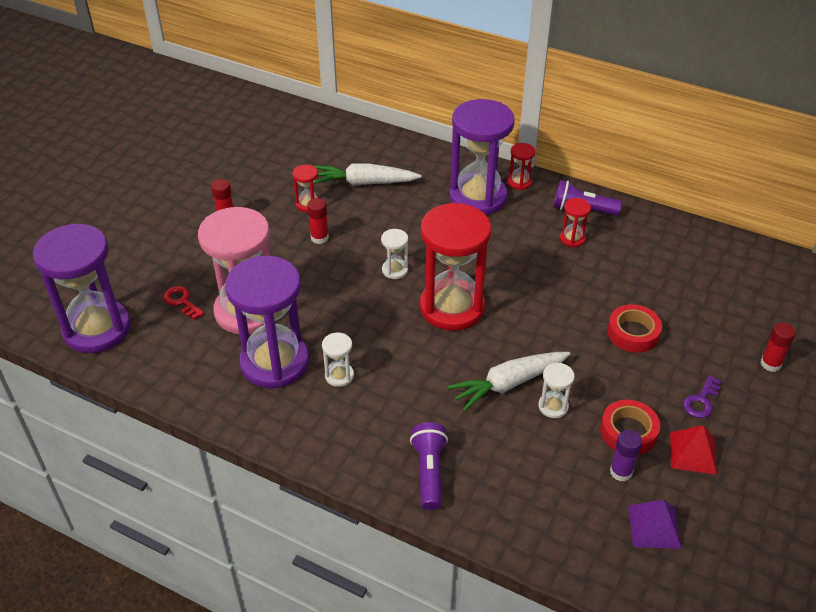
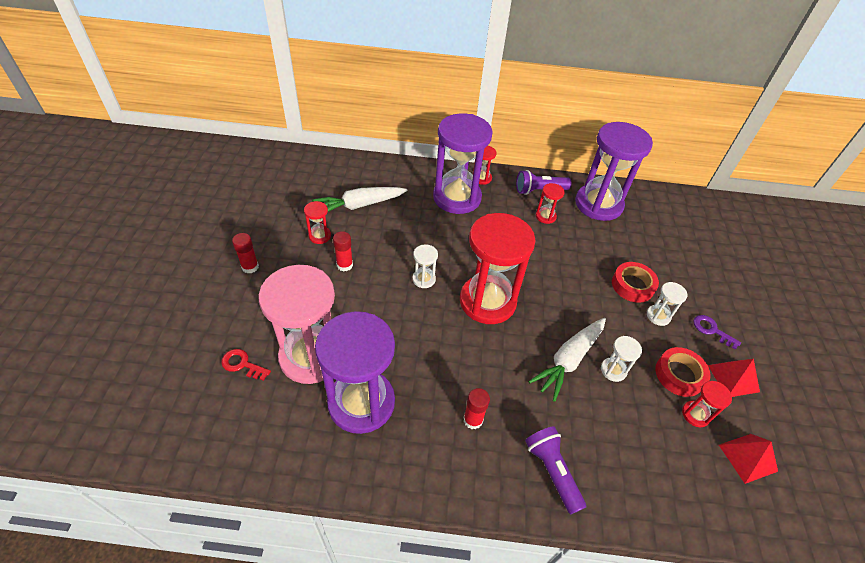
camera: 25 degrees left, 5 degrees up
(97, 329) = (164, 421): purple hourglass -> purple hourglass (598, 204)
(339, 376) = (426, 397): white hourglass -> white hourglass (658, 316)
(621, 472) = (695, 414): purple glue stick -> red hourglass
(654, 526) = (747, 457): purple pyramid -> red pyramid
(701, 401) = (711, 330): purple key -> purple key turned 120 degrees clockwise
(770, 364) = (736, 284): red glue stick -> red glue stick (473, 420)

